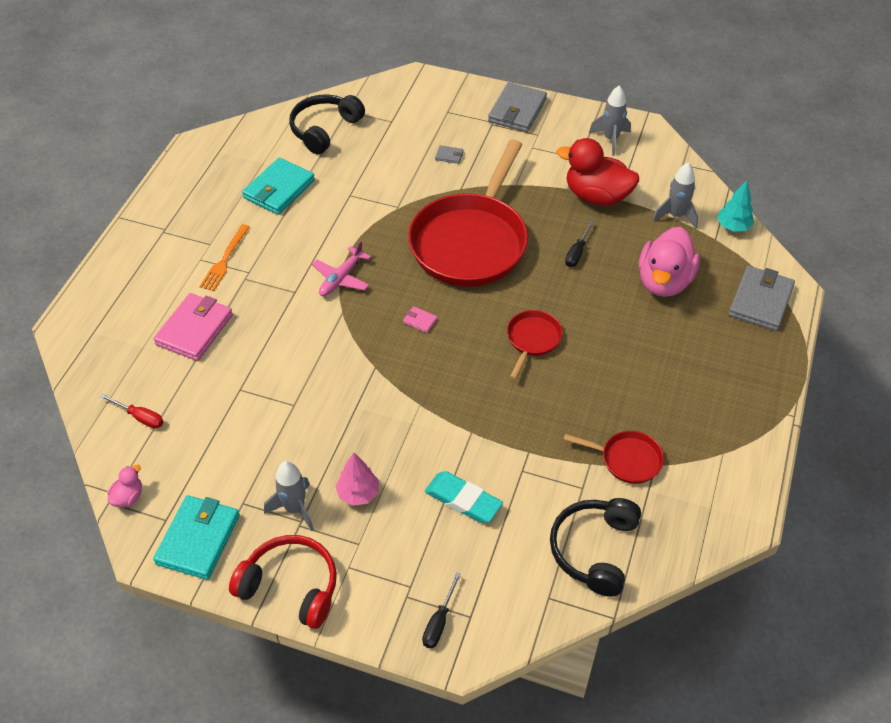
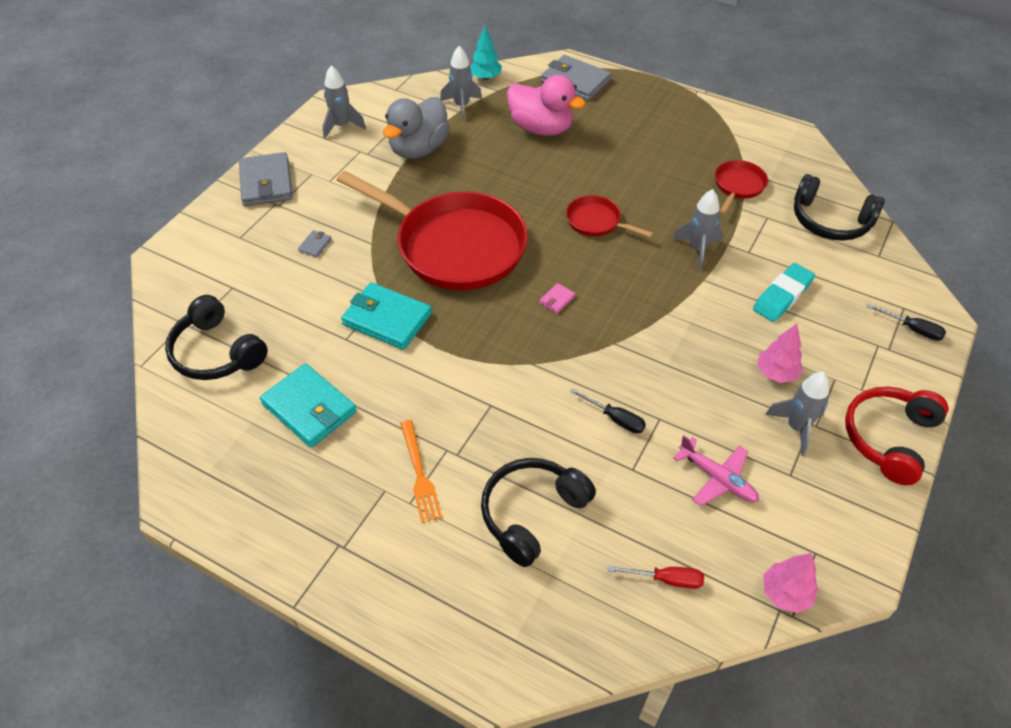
camera: 80 degrees left, 0 degrees up
(128, 497) = (785, 593): pink duck -> pink tree
(140, 417) = (666, 579): red screwdriver -> red screwdriver turned 60 degrees clockwise
(194, 330) = (532, 513): pink wallet -> black headphones
(198, 539) = (839, 520): turquoise wallet -> turquoise wallet (387, 319)
(224, 260) = (420, 475): orange fork -> orange fork turned 45 degrees clockwise
(341, 278) = (479, 359): pink plane -> pink plane (717, 478)
(513, 425) = (697, 249): none -> grey rocket
(517, 110) = (266, 183): grey wallet -> grey wallet turned 45 degrees clockwise
(577, 252) = (491, 174): black screwdriver -> black screwdriver (615, 418)
(597, 196) = (419, 149): red duck -> grey duck

